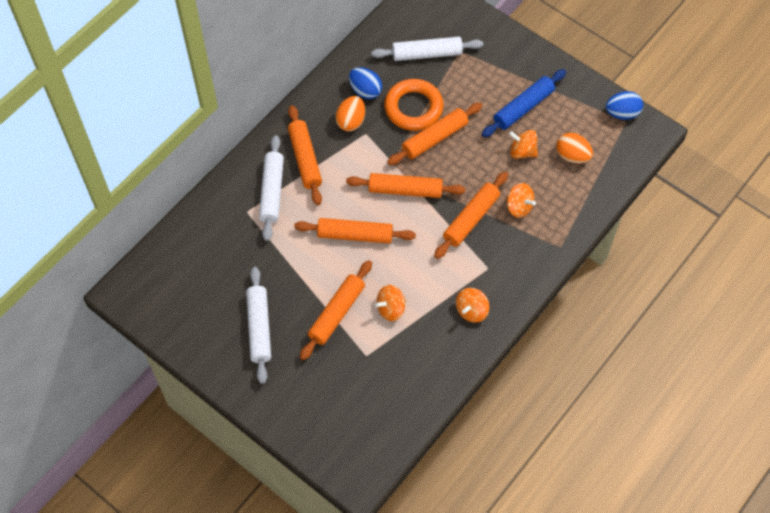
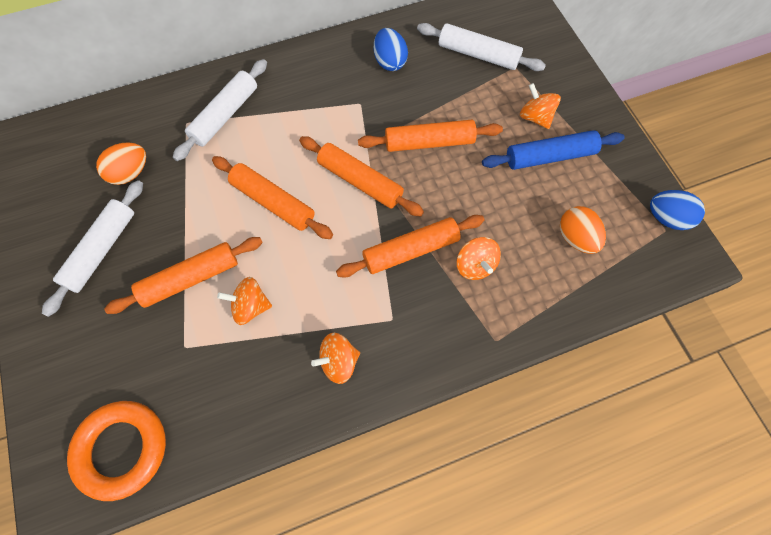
camera: 30 degrees right, 5 degrees up
(305, 159) = (281, 99): orange rolling pin -> none
(351, 121) = (354, 84): orange egg -> orange egg (130, 173)
(413, 108) = (428, 101): orange ring -> orange ring (122, 449)
(522, 151) = (519, 204): orange spinning top -> orange spinning top (535, 117)

